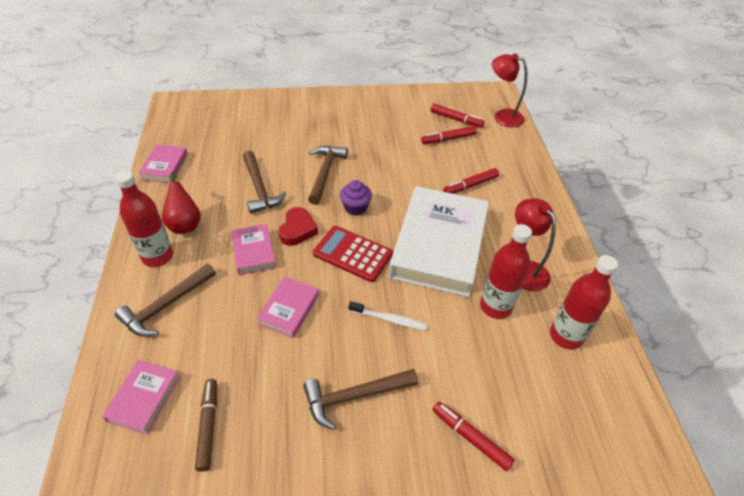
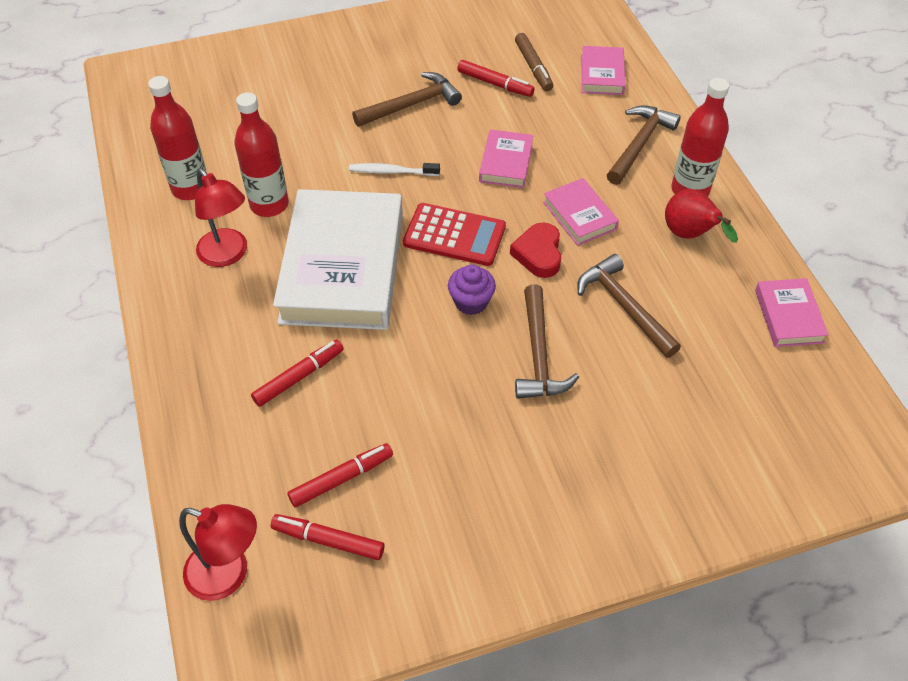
camera: 170 degrees right, 5 degrees up
(470, 438) = (299, 94): red marker -> red marker (495, 84)

